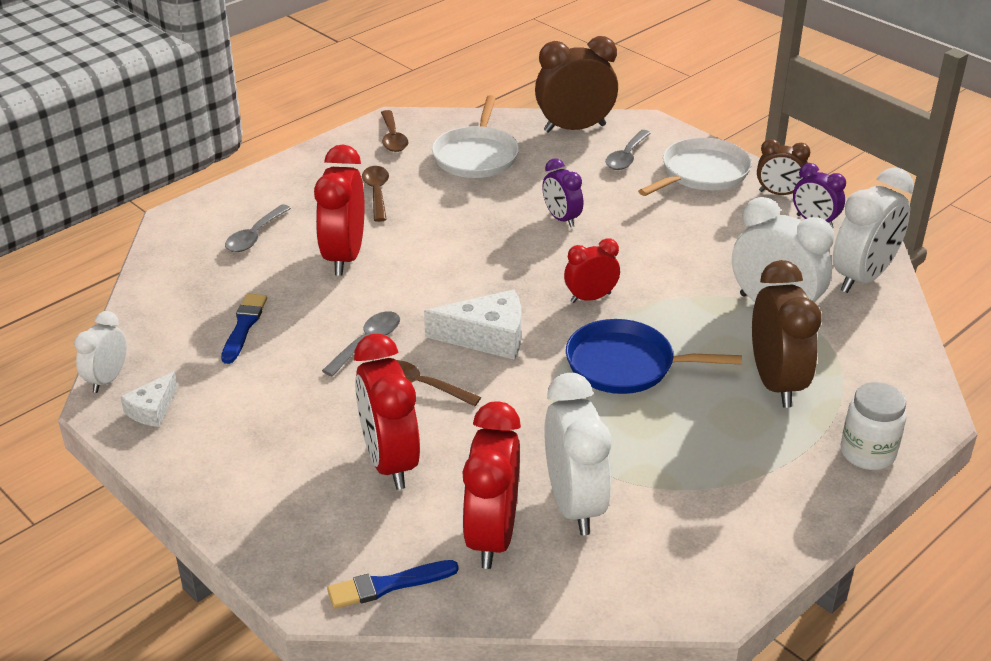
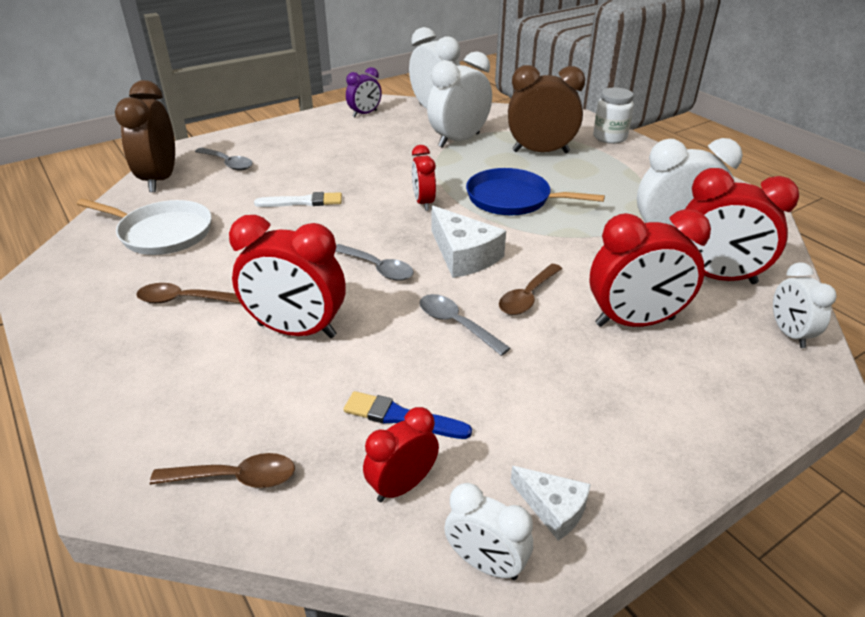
camera: 80 degrees left, 0 degrees up
(175, 335) = (402, 486): none -> red clock
(255, 236) = (211, 402): grey spoon -> grey spoon (377, 268)
(388, 585) = (789, 334): blue brush -> white clock
(393, 138) = (76, 281): brown spoon -> brown spoon (235, 478)
(487, 337) = (463, 255): white cheese -> white cheese turned 135 degrees clockwise
(561, 219) = (302, 202): purple clock -> white brush
(626, 365) = (513, 199): blue pan -> blue pan turned 90 degrees clockwise
(701, 173) = (276, 139): white pan -> none
(778, 193) = (323, 119): brown clock -> none

